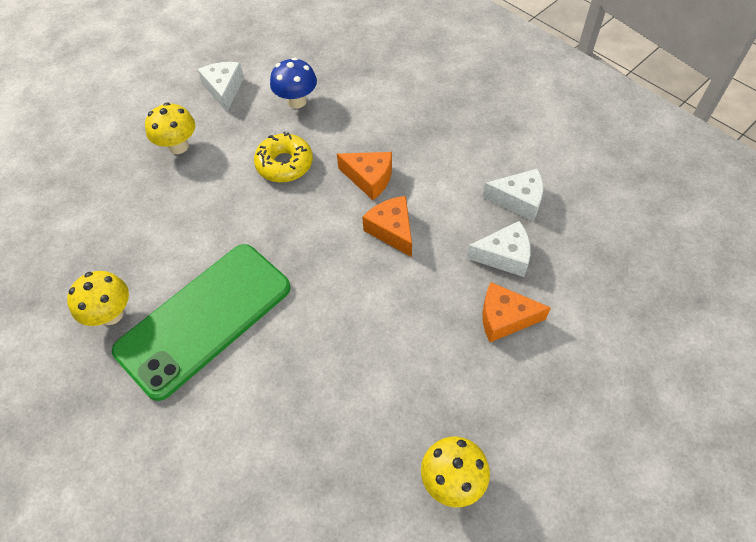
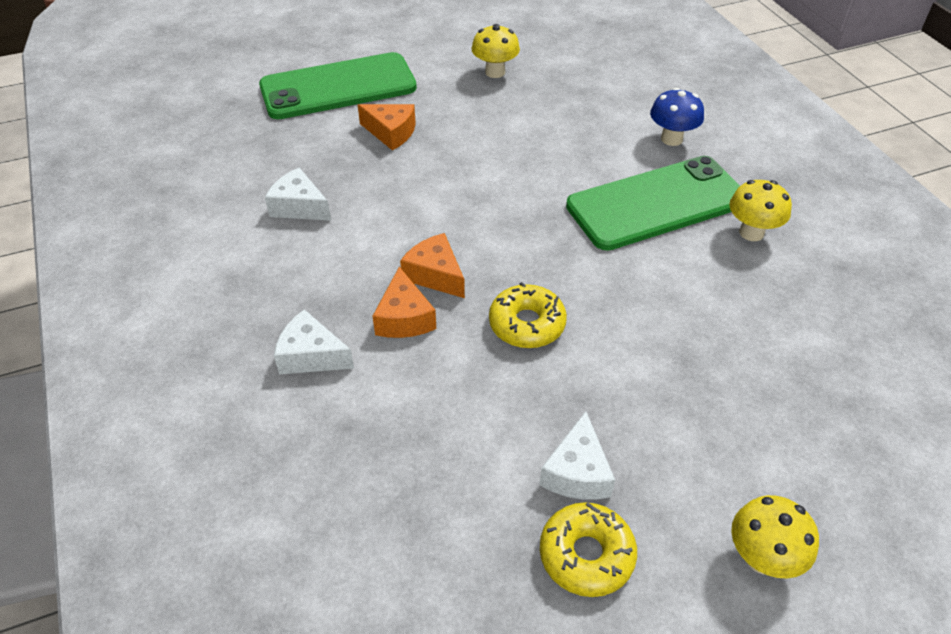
camera: 160 degrees left, 10 degrees down
(178, 146) = (663, 396): yellow mushroom -> yellow mushroom (762, 558)
(210, 58) = (586, 555): none -> yellow donut
(297, 101) = (474, 410): blue mushroom -> blue mushroom (671, 139)
(392, 230) = (442, 219): orange cheese -> orange cheese (404, 318)
(504, 256) = (354, 170): white cheese -> white cheese (311, 355)
(614, 370) = (338, 87): none -> green phone

